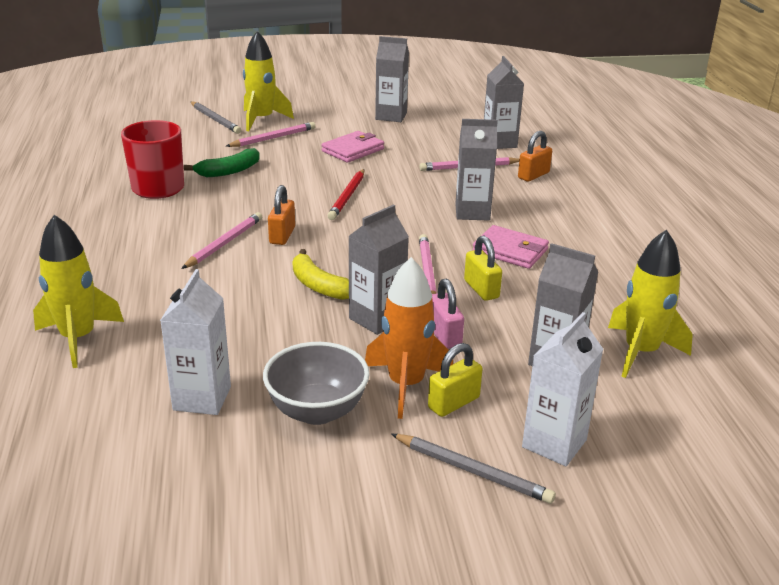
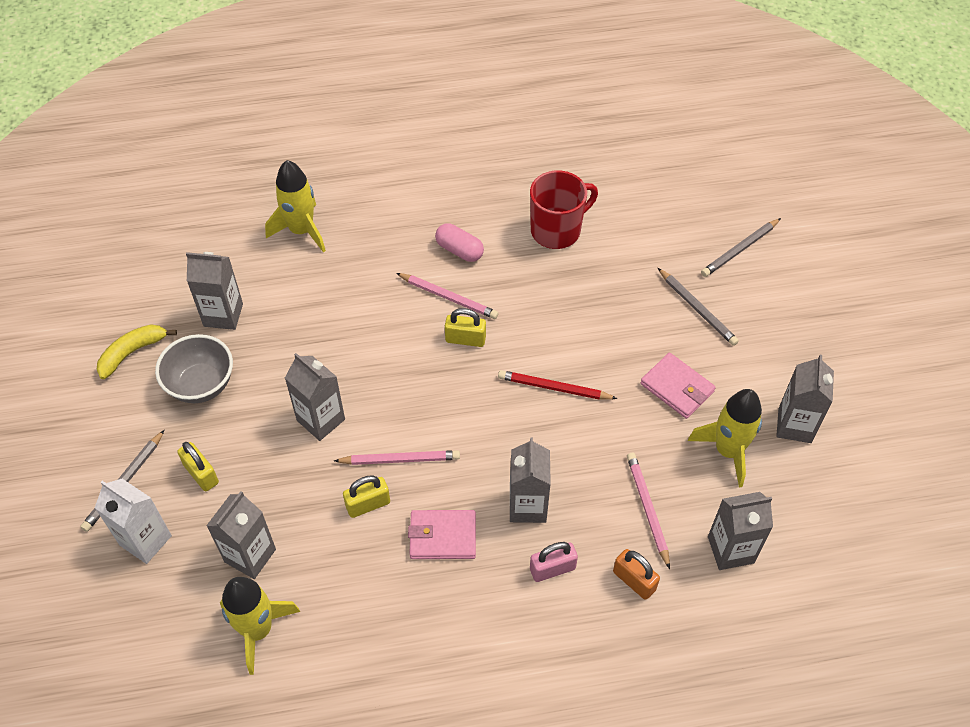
camera: 90 degrees right, 25 degrees up
(161, 236) = (459, 250): none -> pink capsule
(202, 398) = (223, 315): white carton -> grey carton
(229, 171) = (602, 280): green banana -> none
(262, 120) = (749, 292): yellow rocket -> yellow rocket (727, 451)
(273, 138) = (697, 309): pink pencil -> grey pencil
(282, 235) = (465, 339): orange padlock -> yellow padlock
(319, 285) = (375, 375): yellow banana -> yellow banana (132, 352)
(406, 385) = (226, 441): orange rocket -> none
(444, 335) = (293, 470): pink padlock -> pink padlock (552, 569)
(510, 251) = (443, 536): pink wallet -> pink wallet turned 60 degrees clockwise

